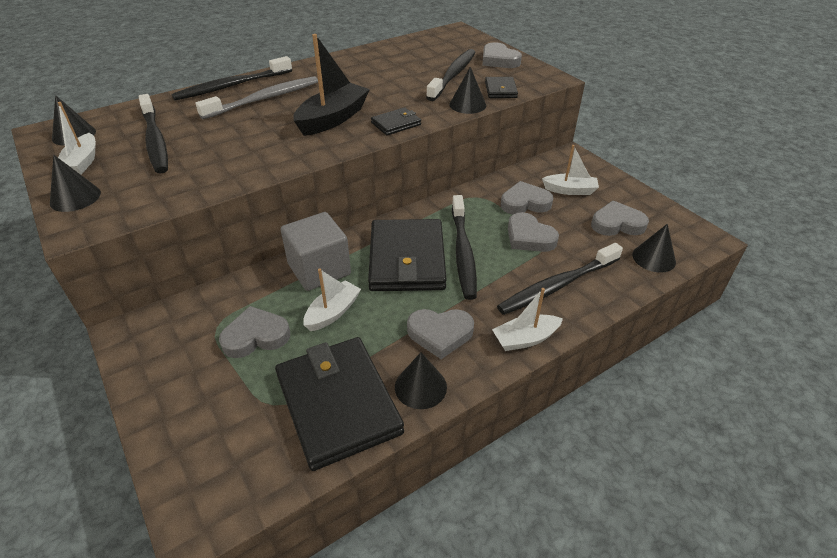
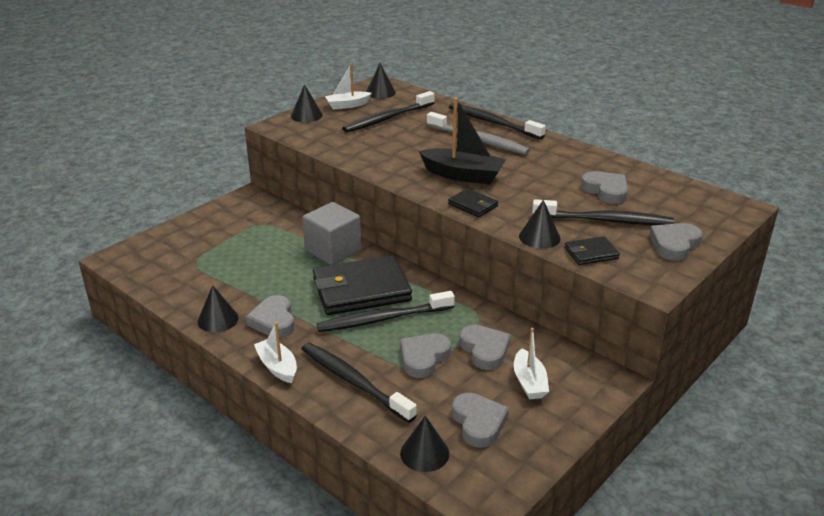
camera: 75 degrees right, 10 degrees down
(256, 336) = (254, 241): grey heart -> grey heart (606, 190)
(333, 312) = (286, 267): white boat -> none
(338, 403) = (199, 287): black wallet -> none

